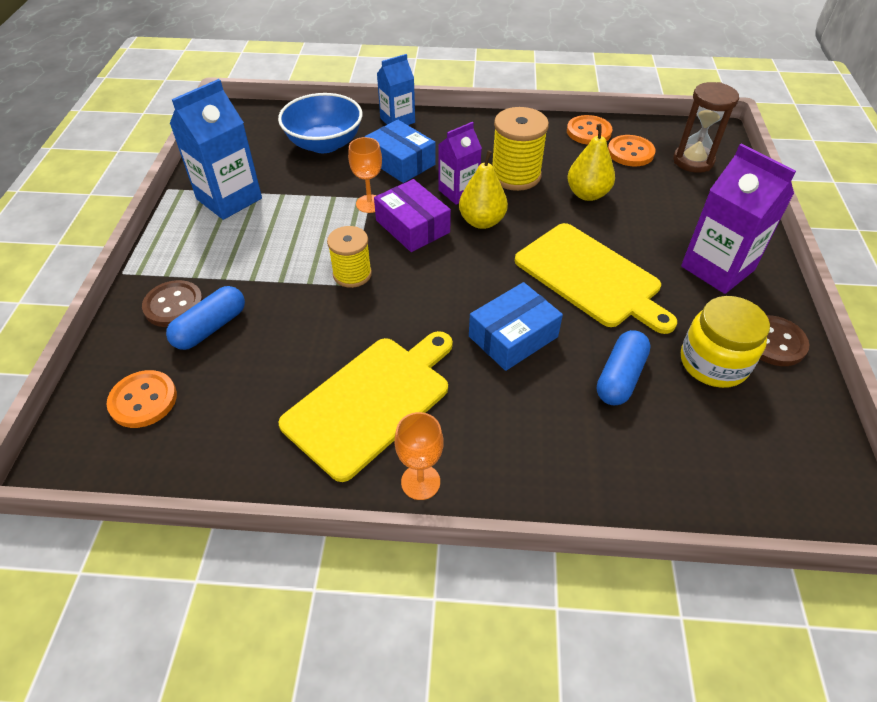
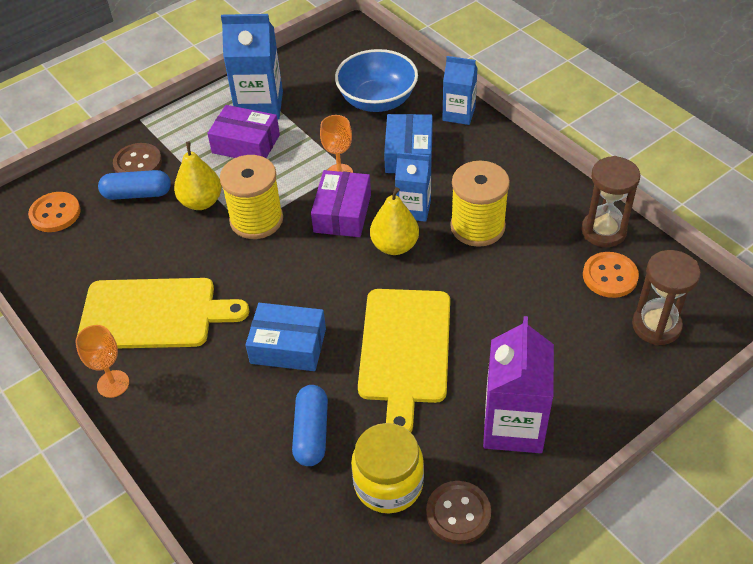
camera: 50 degrees right, 0 degrees up
(259, 230) = (246, 144): none -> purple box
(352, 274) = (256, 220): yellow spool -> yellow spool, size x1.51
(458, 192) = (413, 209): purple carton -> blue carton
(587, 194) = (510, 284): yellow pear -> yellow pear (201, 202)
(588, 132) = (603, 231): orange button -> brown hourglass
(620, 377) = (311, 433): blue capsule -> blue capsule turned 75 degrees counterclockwise

